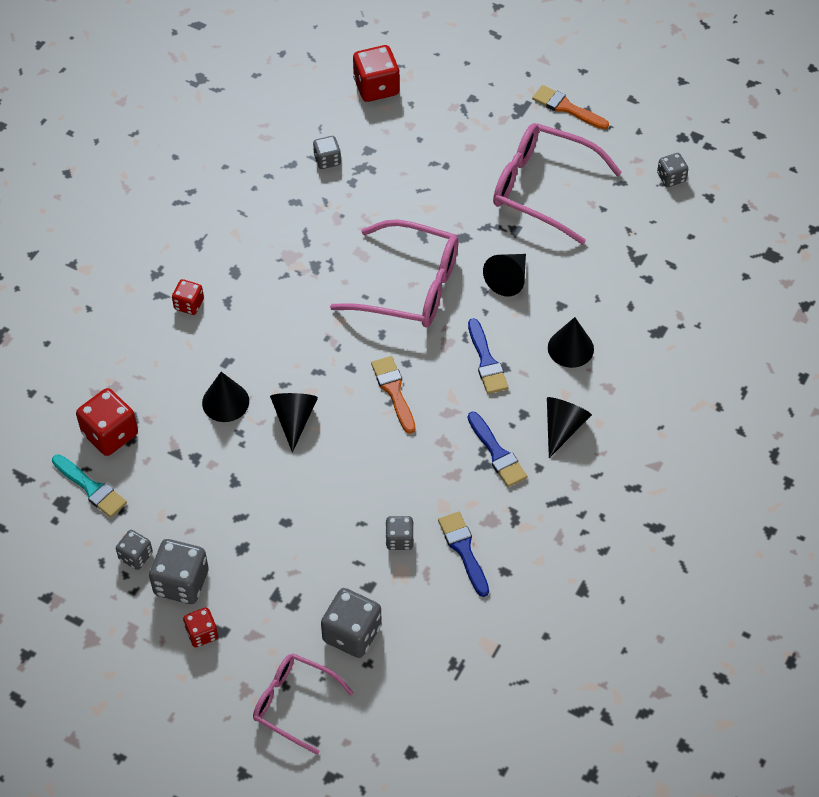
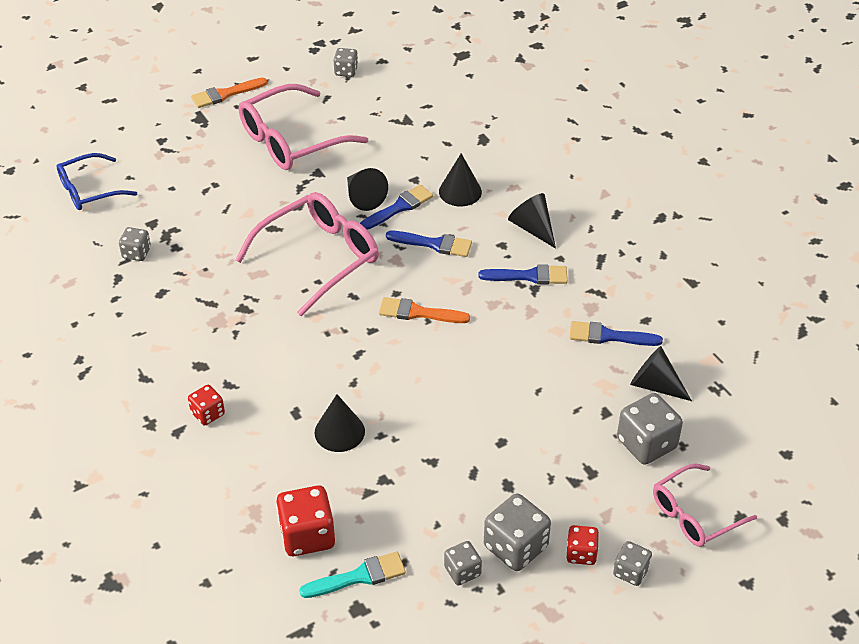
camera: 60 degrees left, 10 degrees down
(294, 419) = (396, 391): black cone -> black cone (655, 385)
(376, 87) = (90, 190): red dice -> blue glasses
(399, 539) = (571, 372): grey dice -> grey dice (630, 572)
(514, 312) = (399, 207): none -> blue brush

